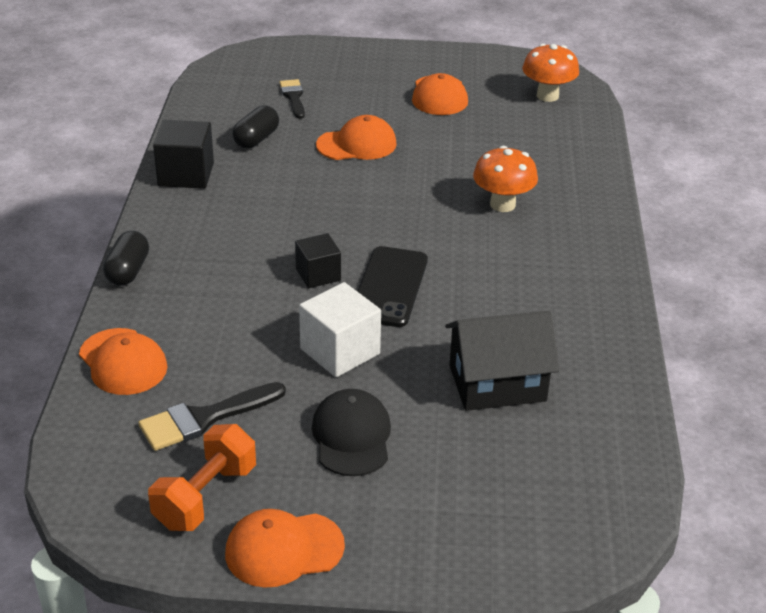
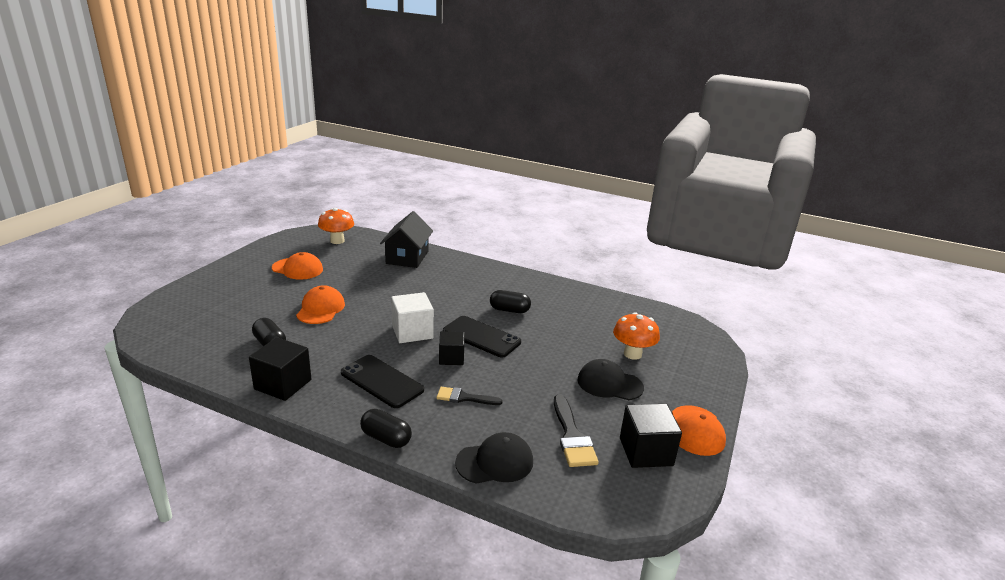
camera: 70 degrees left, 10 degrees down
(123, 362) = (495, 462): orange cap -> black cap
(205, 496) = (646, 451): orange dumbbell -> black cube
(232, 236) = (382, 381): none -> black phone
(293, 97) = (233, 316): black brush -> black brush (464, 398)
(340, 351) = (532, 369): white cube -> white cube (412, 332)
(487, 295) = (509, 310): none -> black capsule
(497, 383) = (584, 328): black house -> black house (407, 257)
(502, 204) = (430, 283): orange mushroom -> orange mushroom (632, 354)

